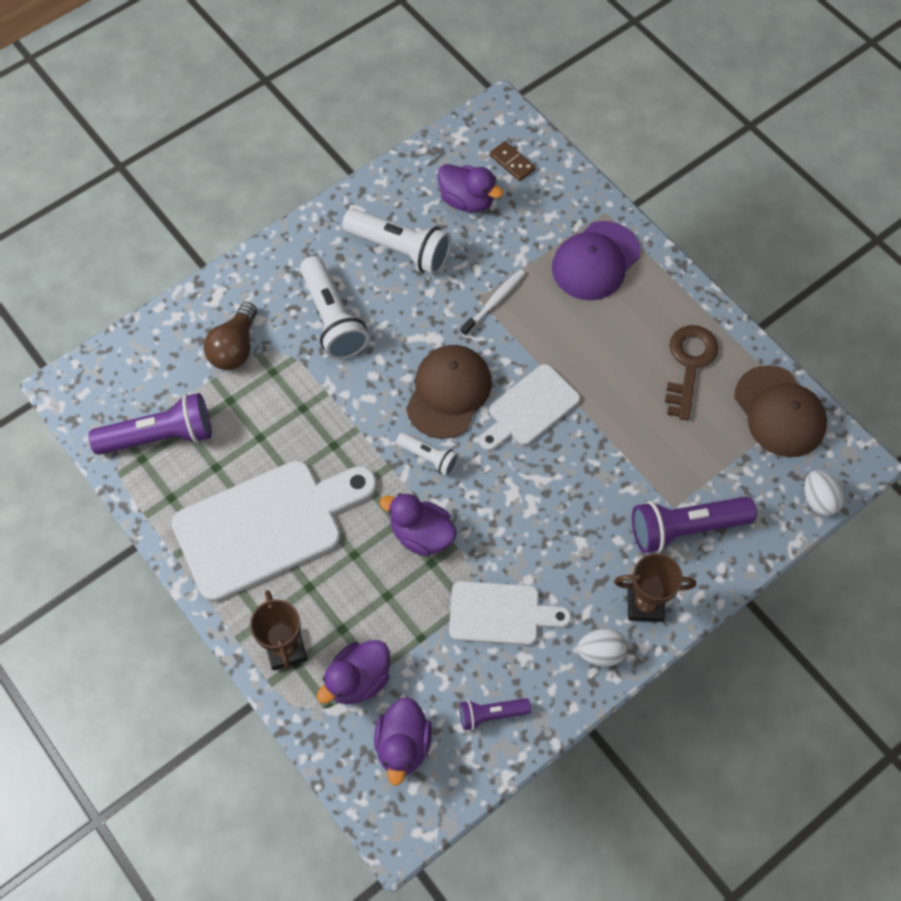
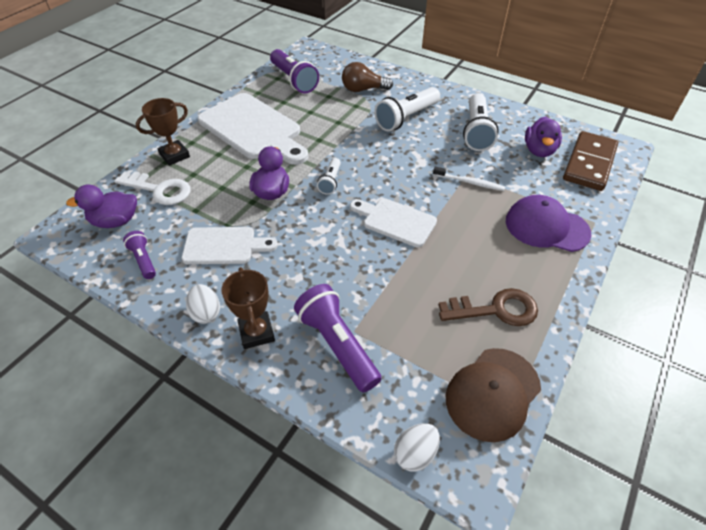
camera: 70 degrees right, 15 degrees down
(358, 680) = (159, 190): purple duck -> white key
(448, 392) = (384, 178): brown cap -> none
(500, 613) = (224, 246): white cutting board -> white cutting board turned 75 degrees counterclockwise
(512, 162) = (589, 163): brown domino -> brown domino, size x2.22

